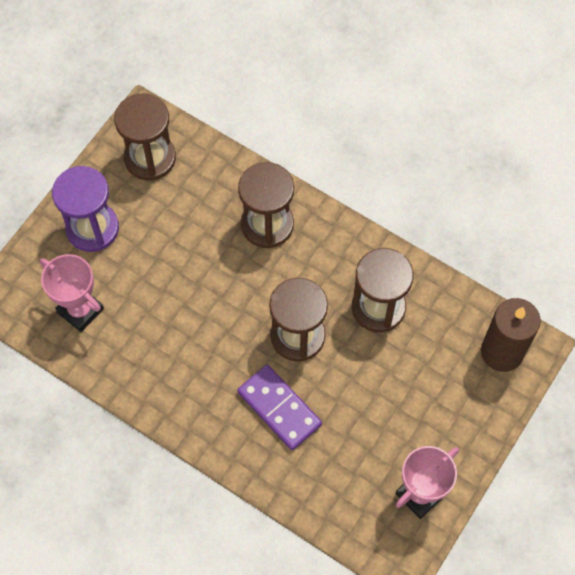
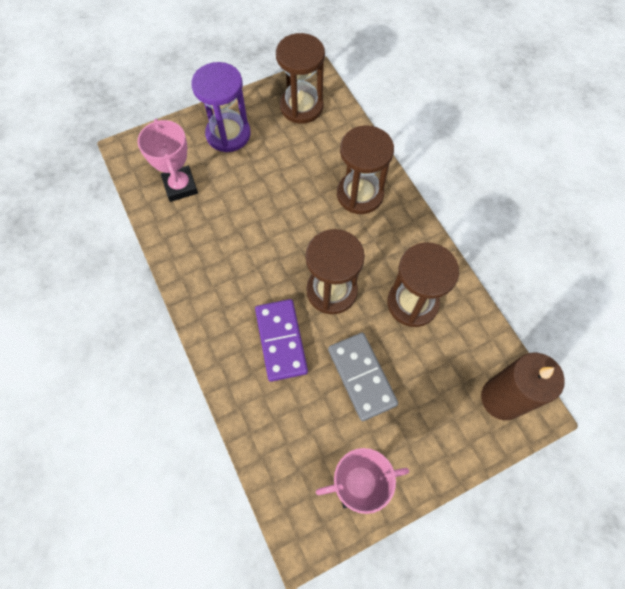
camera: 30 degrees right, 0 degrees up
(371, 400) = (361, 377): none -> grey domino

